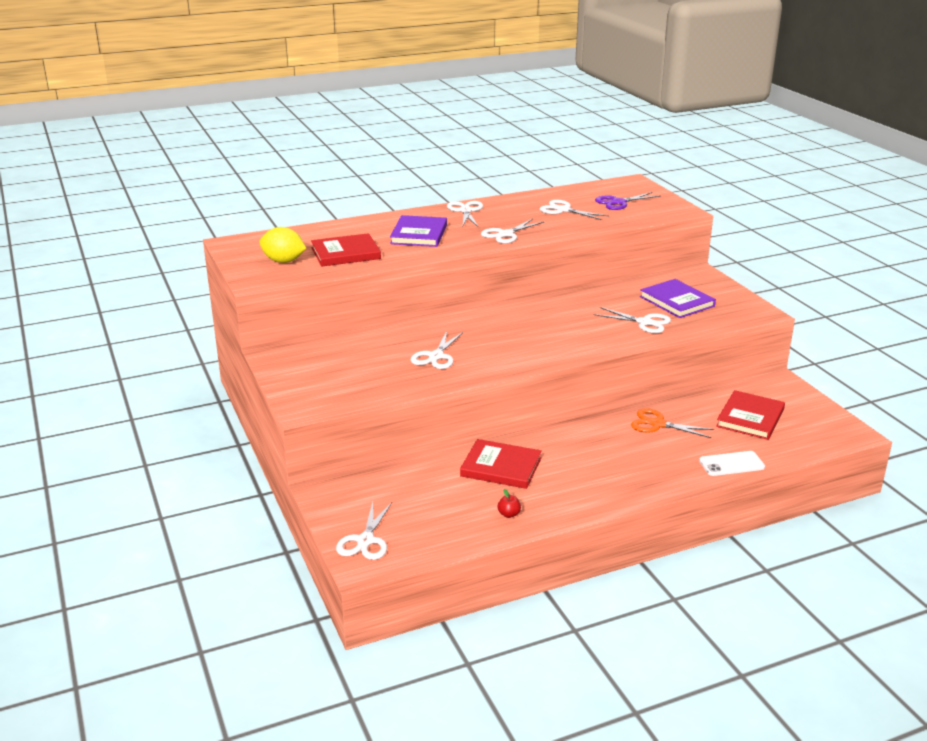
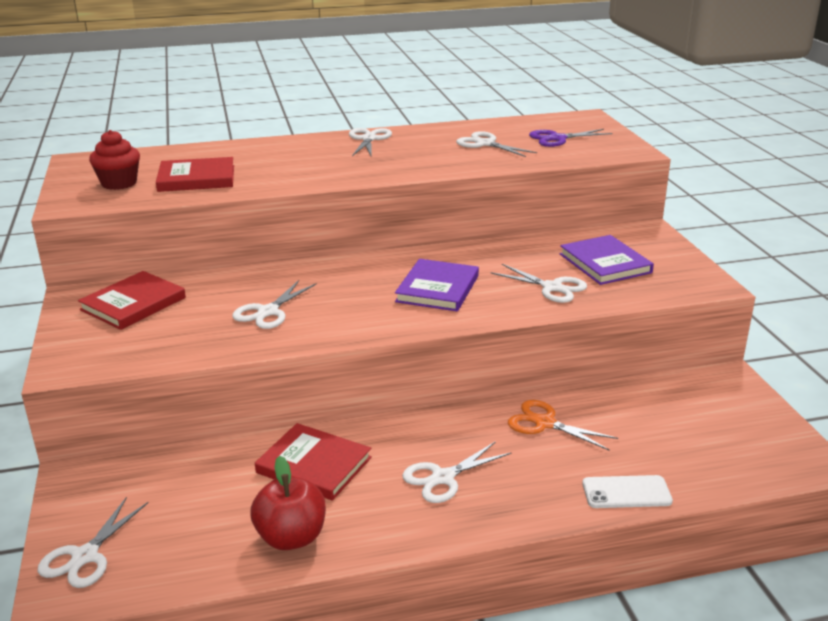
camera: 10 degrees right, 0 degrees up
(283, 261) = (119, 183): yellow lemon -> red cupcake
(419, 234) = (297, 162): purple book -> purple book (437, 289)
(506, 234) = (399, 167): white scissors -> white scissors (443, 478)
(509, 514) = (291, 537): red apple -> red apple, size x2.32
(750, 418) = (673, 426): red book -> red book (133, 304)

